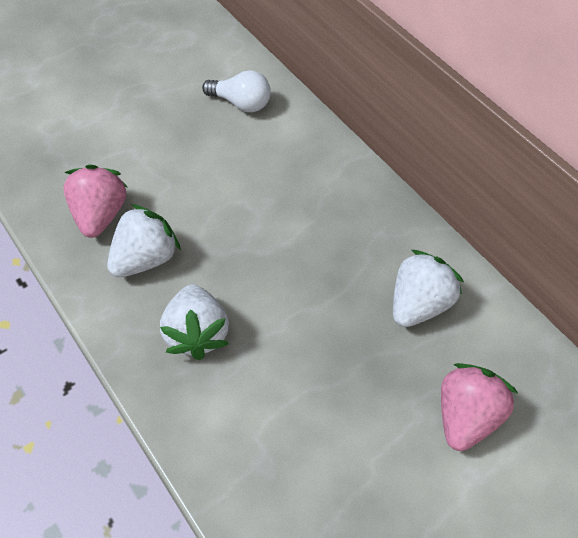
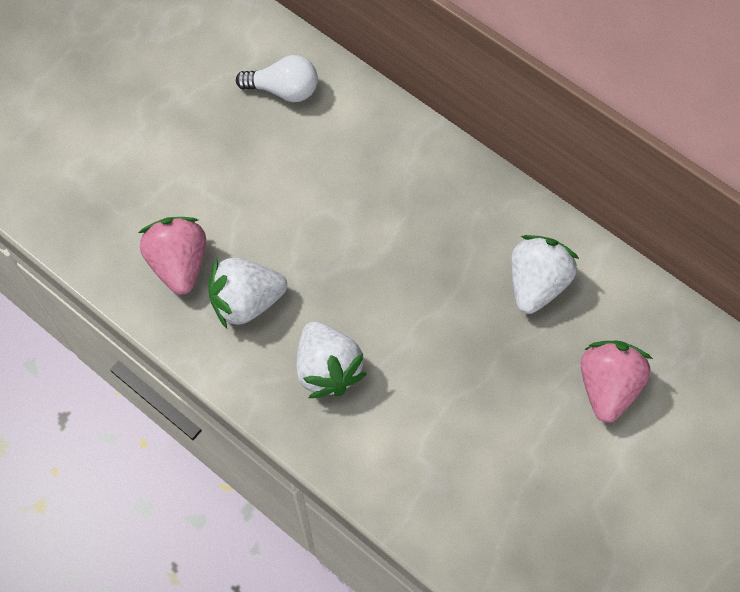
camera: 15 degrees left, 10 degrees up
(146, 259) = (246, 301): white strawberry -> white strawberry turned 135 degrees counterclockwise

